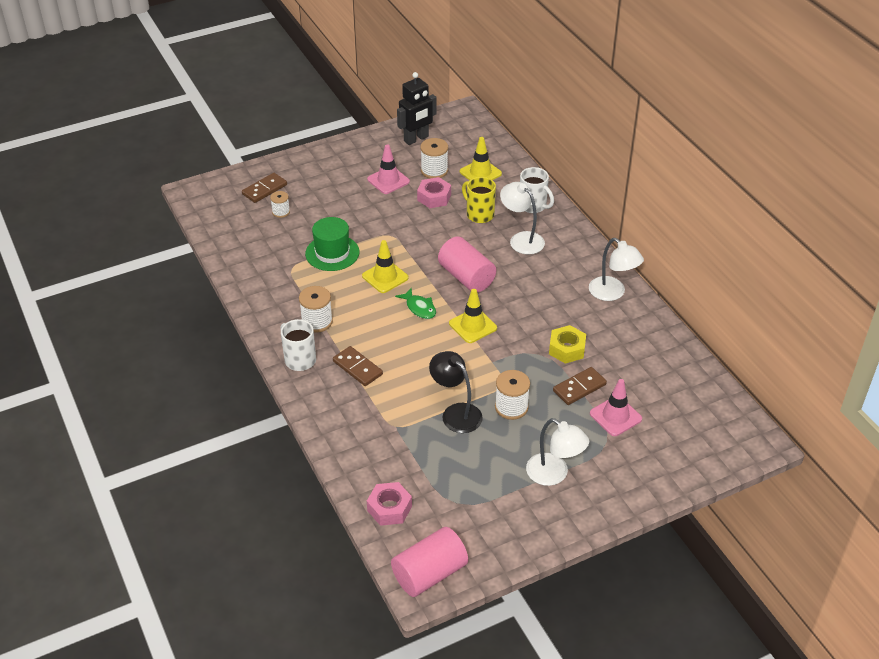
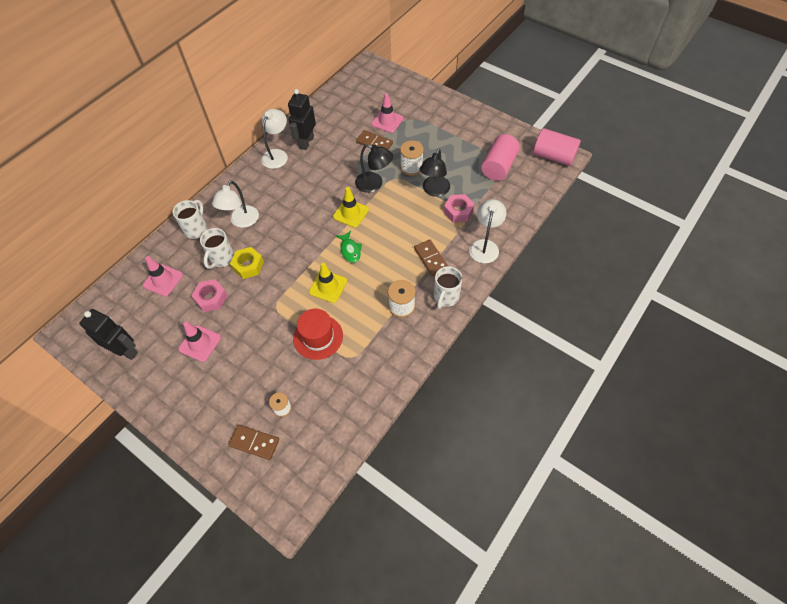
camera: 115 degrees left, 15 degrees up
(332, 253) = (318, 337): green hat -> red hat
(357, 368) = (430, 258): brown domino -> brown domino turned 45 degrees counterclockwise
(389, 508) = (527, 191): pink nut -> pink nut (458, 211)
(419, 308) = (350, 250): green fish -> green fish turned 135 degrees clockwise
(434, 171) = (172, 314): white spool -> none
(466, 277) = (301, 237): pink cylinder -> pink cylinder (498, 167)
(479, 214) = (221, 258): yellow mug -> white mug
(480, 173) = (163, 280): yellow traffic cone -> pink traffic cone
(505, 361) = (374, 184): none -> black lamp
(554, 474) = (449, 132): white lamp -> white lamp (485, 246)
(567, 349) = (344, 159): yellow nut -> yellow nut (248, 266)
(620, 324) = (306, 142): none -> black robot

